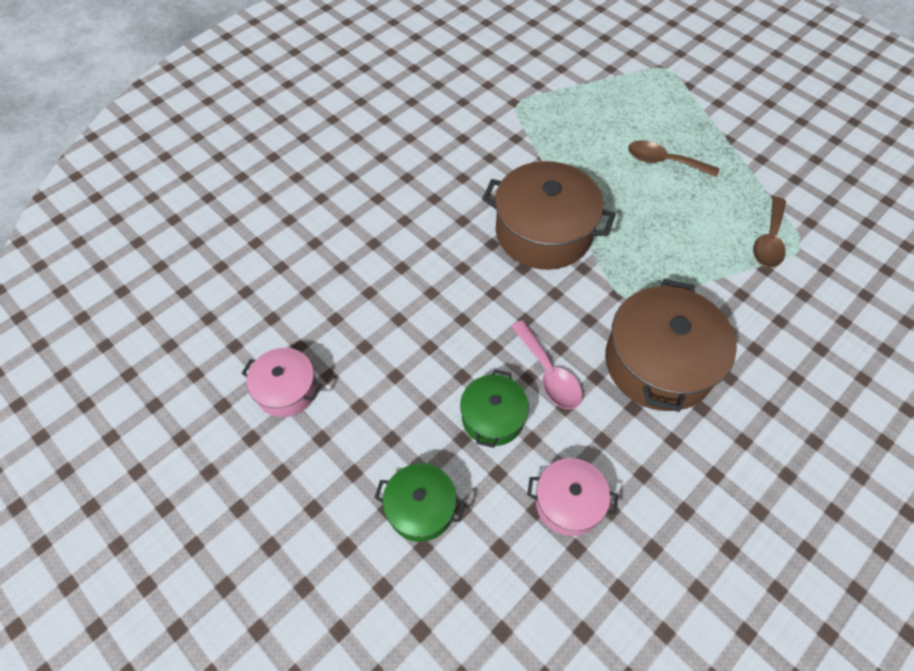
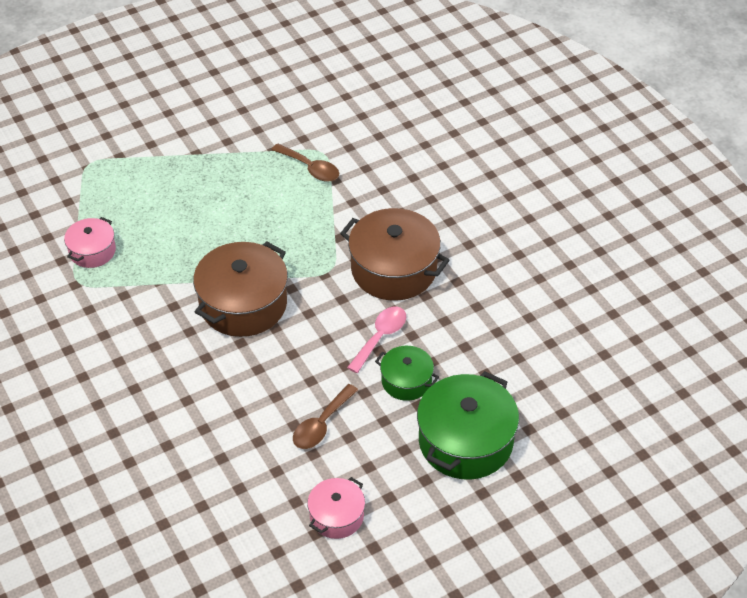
camera: 75 degrees left, 10 degrees down
(421, 508) = (465, 441): green pot -> green pot, size x1.82
(549, 373) = (380, 337): pink spoon -> pink spoon turned 45 degrees counterclockwise
(568, 502) = (485, 353): pink pot -> pink pot (92, 251)
(664, 161) = (201, 202): brown spoon -> brown spoon (321, 424)

